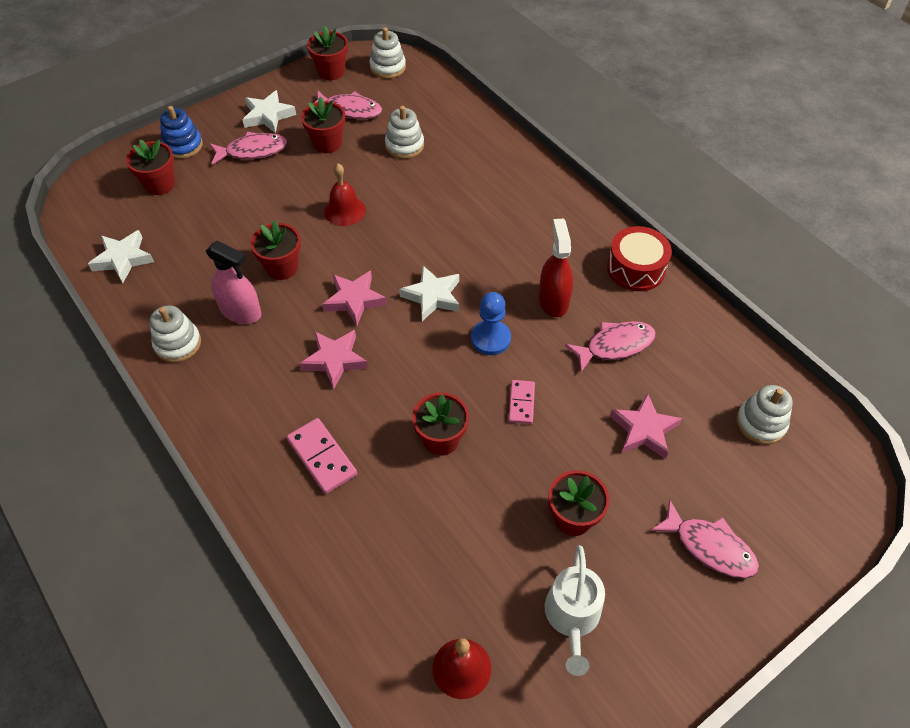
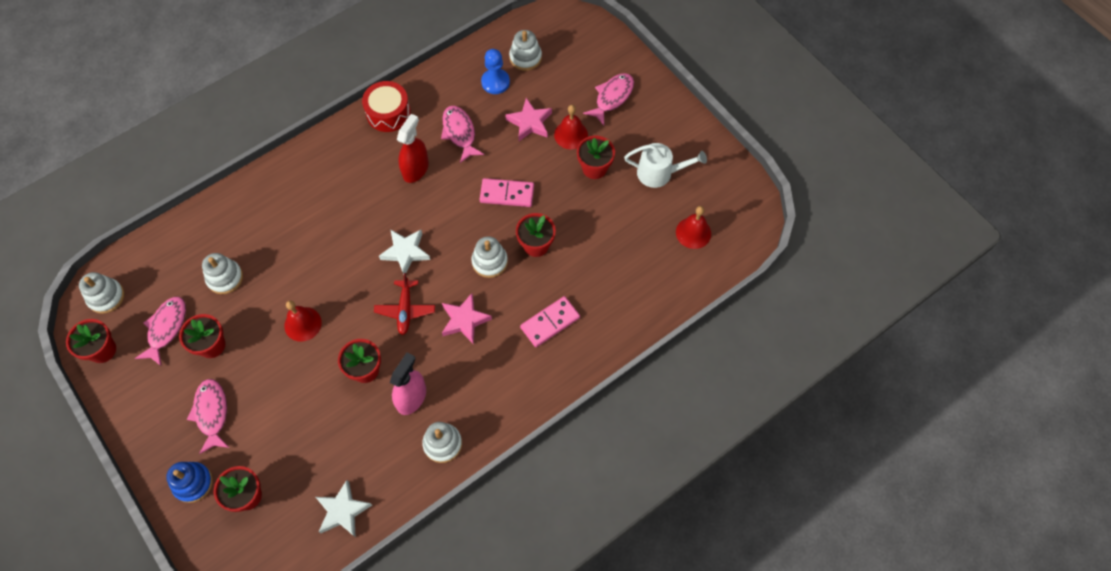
camera: 90 degrees left, 10 degrees up
(268, 115) = (161, 405): white star -> none
(354, 300) = (405, 310): pink star -> red plane
(417, 385) = (489, 262): none -> white stacking toy
(490, 338) = (449, 212): blue pawn -> blue pawn (495, 82)
(521, 403) = (507, 194): pink domino -> pink domino, size x1.53
(553, 300) = (415, 169): red spray bottle -> red spray bottle turned 120 degrees clockwise
(630, 485) = (571, 135): none -> red bell

